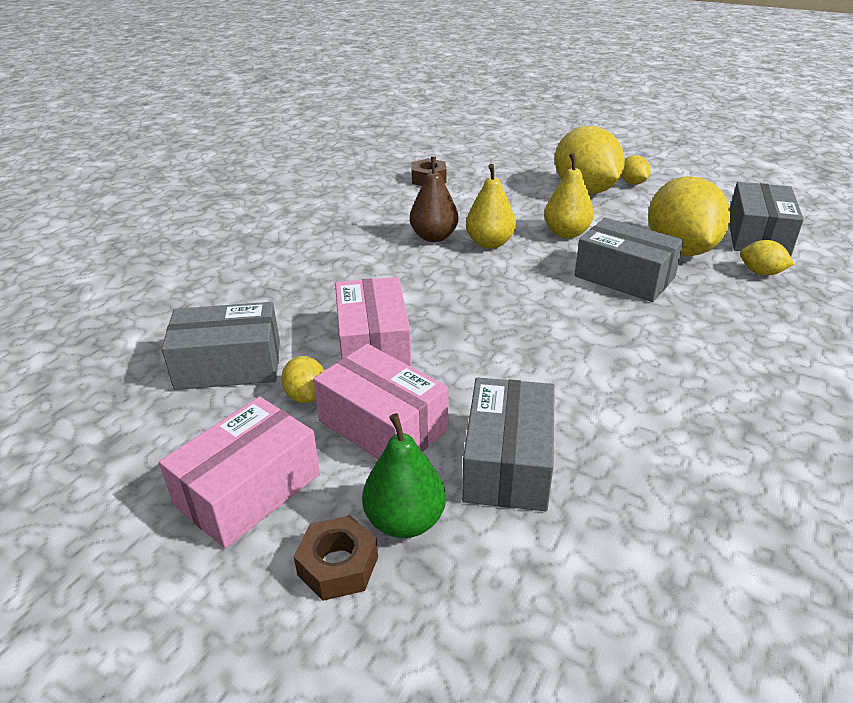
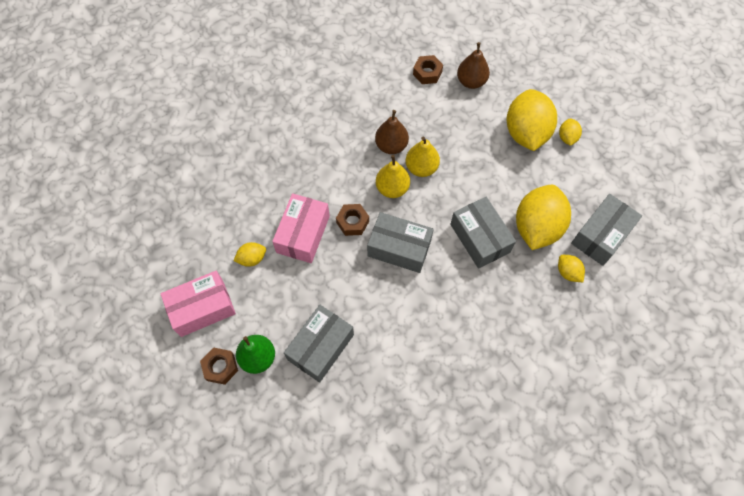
camera: 25 degrees right, 30 degrees up
(229, 365) = (225, 217): grey box -> grey box (399, 248)
(306, 396) = (252, 258): yellow lemon -> yellow lemon turned 60 degrees clockwise
(383, 425) = (278, 296): pink box -> none
(439, 312) = (352, 222): none -> brown nut
(485, 173) = (471, 81): none -> brown pear
(566, 233) = (477, 178): yellow pear -> yellow pear (392, 188)

